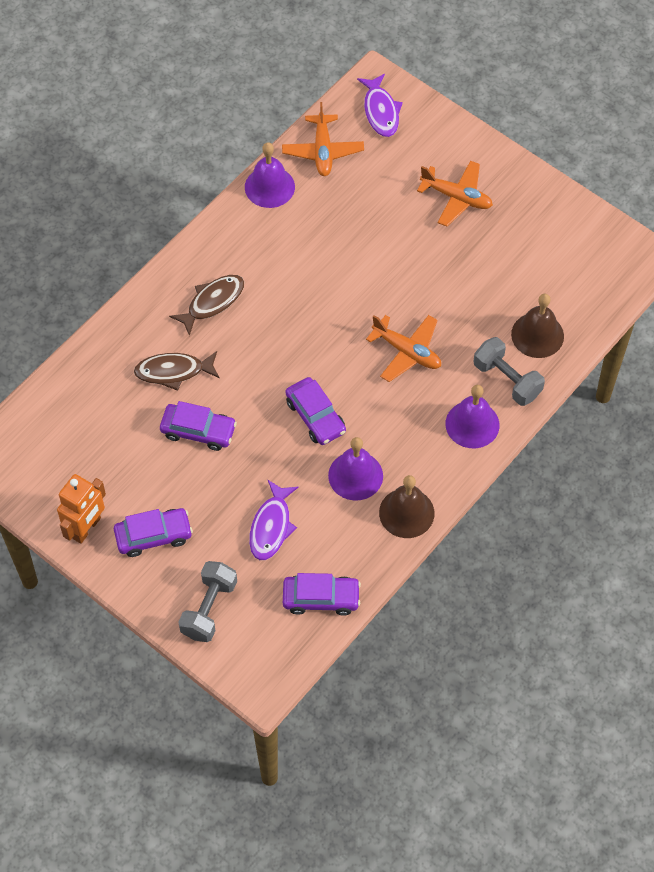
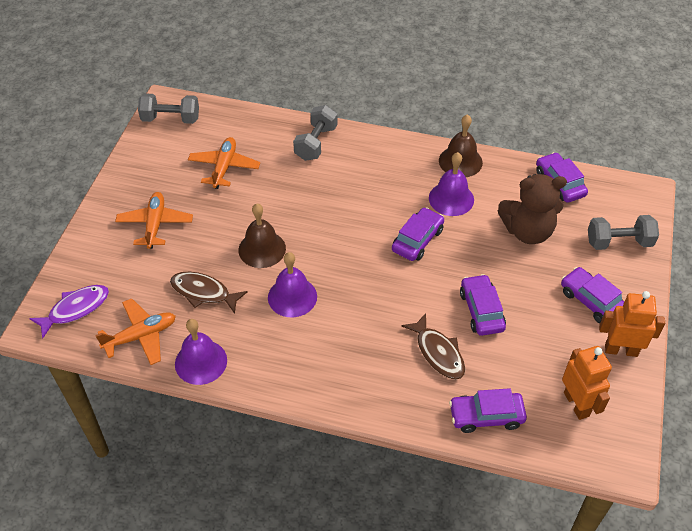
camera: 115 degrees left, 10 degrees down
(56, 456) = (576, 404): none -> orange robot
(89, 378) = (486, 416): none -> purple car
(212, 302) = (351, 354): brown fish -> brown fish (204, 292)
(271, 526) = (527, 231): purple fish -> brown teddy bear
(407, 352) = (324, 205): orange plane -> orange plane (224, 167)
(472, 424) = (365, 150): purple bell -> purple bell (292, 297)
(537, 335) = (267, 138): brown bell -> brown bell (262, 249)
(614, 254) = (171, 119): none -> grey dumbbell

